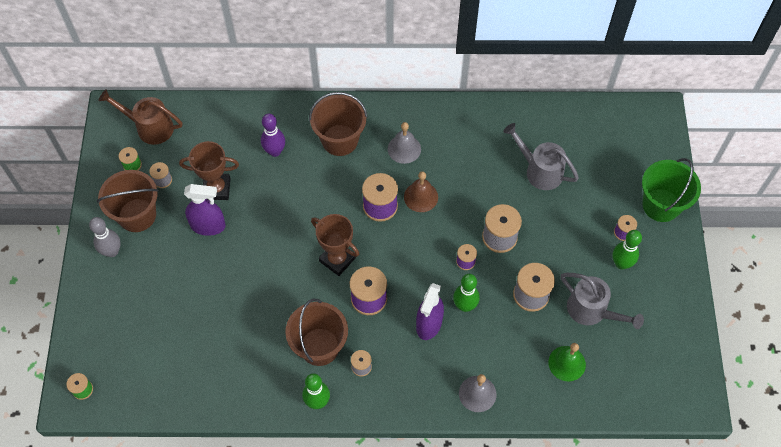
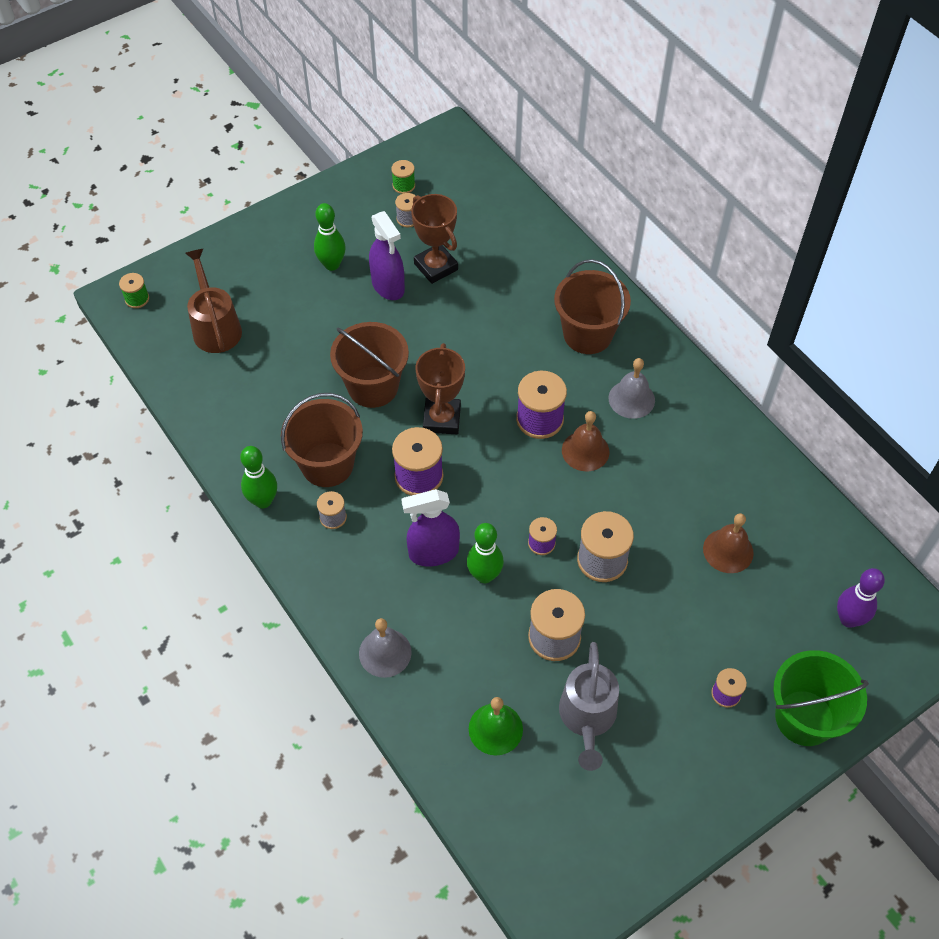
camera: 55 degrees right, 5 degrees down
(112, 251) = (297, 229): grey bowling pin -> none
(137, 215) = (352, 224): brown bucket -> brown bucket (373, 387)
(149, 127) = (457, 172): brown watering can -> brown watering can (215, 327)
(275, 151) = (522, 287): purple bowling pin -> purple bowling pin (848, 619)
(539, 170) = (728, 550): grey watering can -> brown bell
(621, 263) = (680, 716): green bowling pin -> green bowling pin (332, 264)

